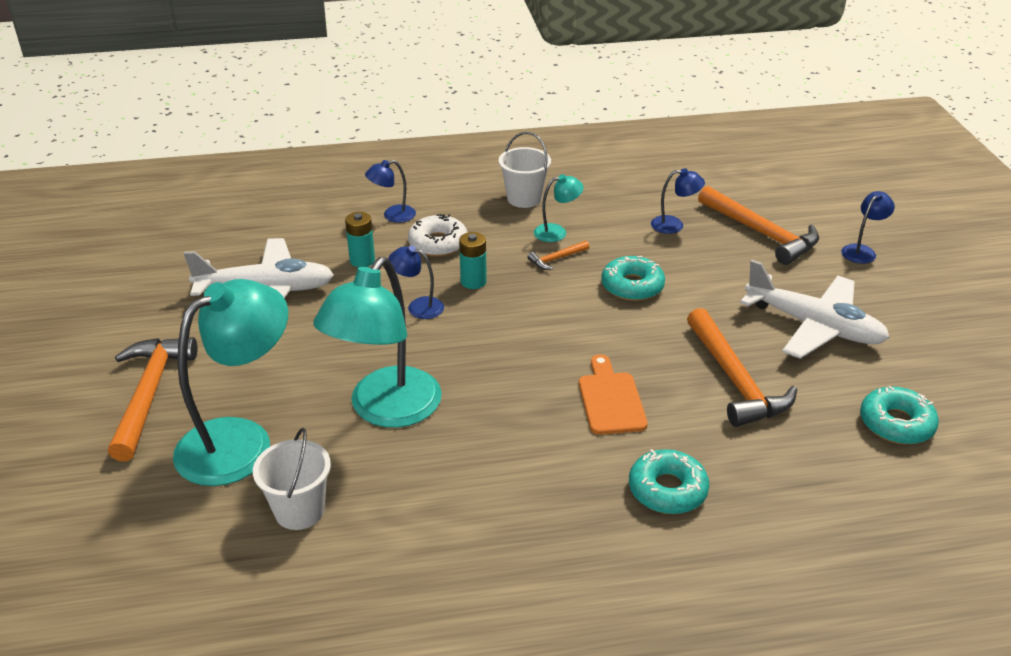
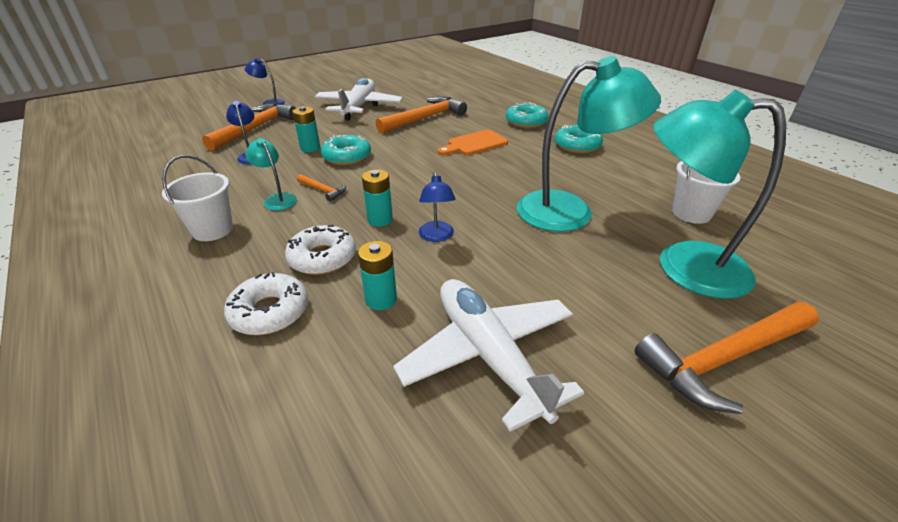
camera: 115 degrees left, 0 degrees up
(392, 215) = (270, 312): blue lamp -> white donut
(673, 264) = (310, 148): none -> turquoise battery
(896, 423) = (426, 88): turquoise donut -> turquoise donut (577, 146)

